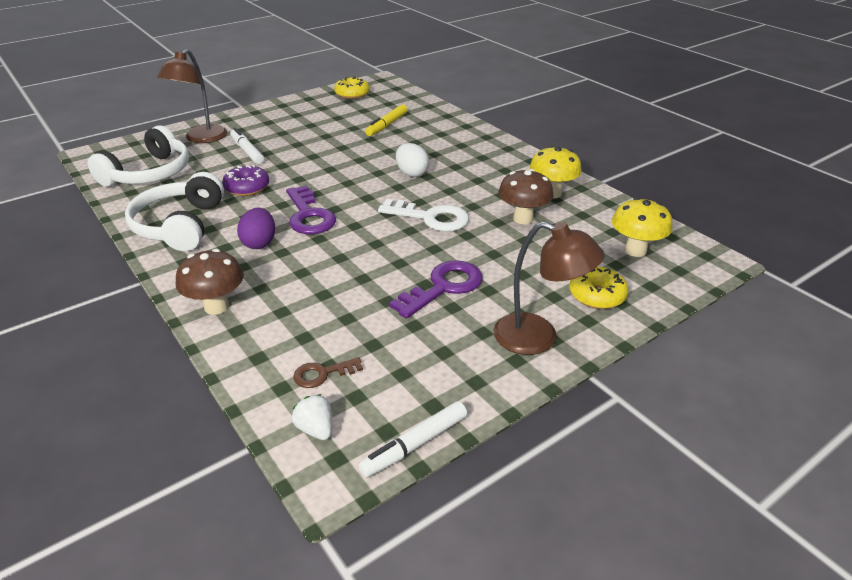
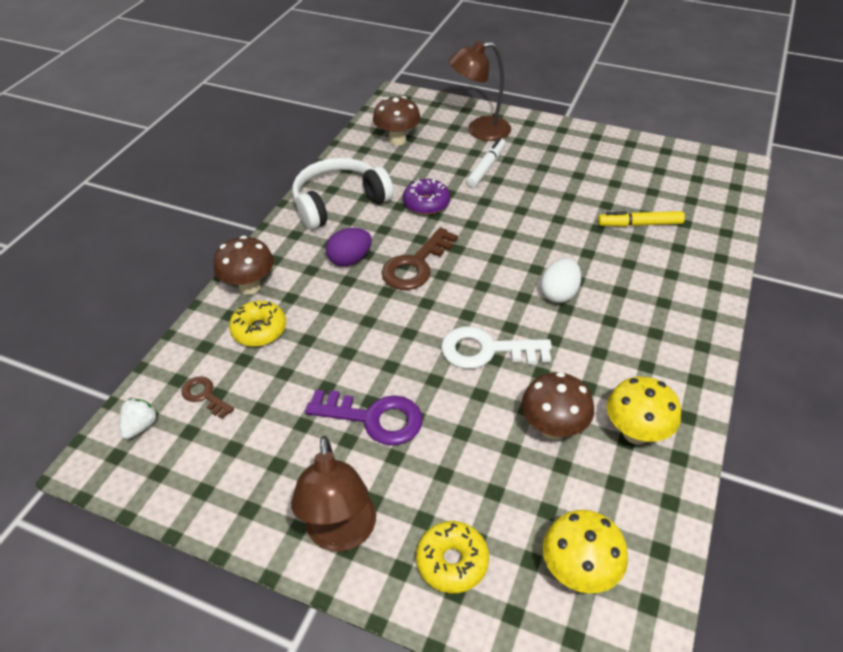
camera: 60 degrees right, 10 degrees up
(149, 173) = (397, 140): white headphones -> brown mushroom
(309, 216) = (416, 265): purple key -> brown key
(352, 94) = (677, 164): yellow donut -> yellow donut (259, 330)
(415, 444) = (150, 501): white marker -> none
(431, 218) = (486, 350): white key -> white key turned 105 degrees clockwise

